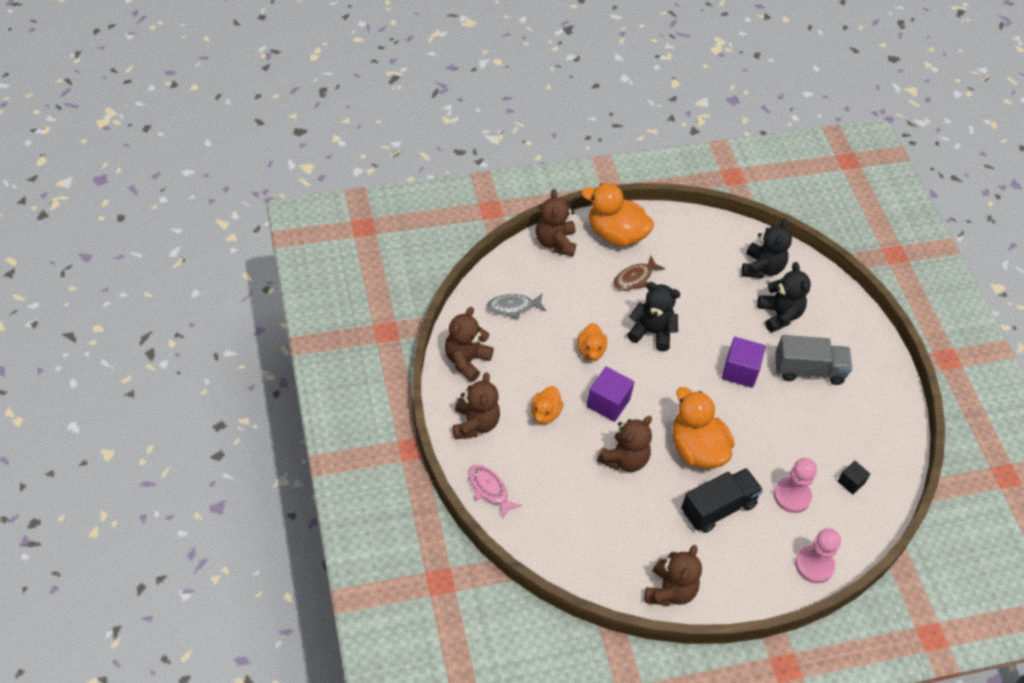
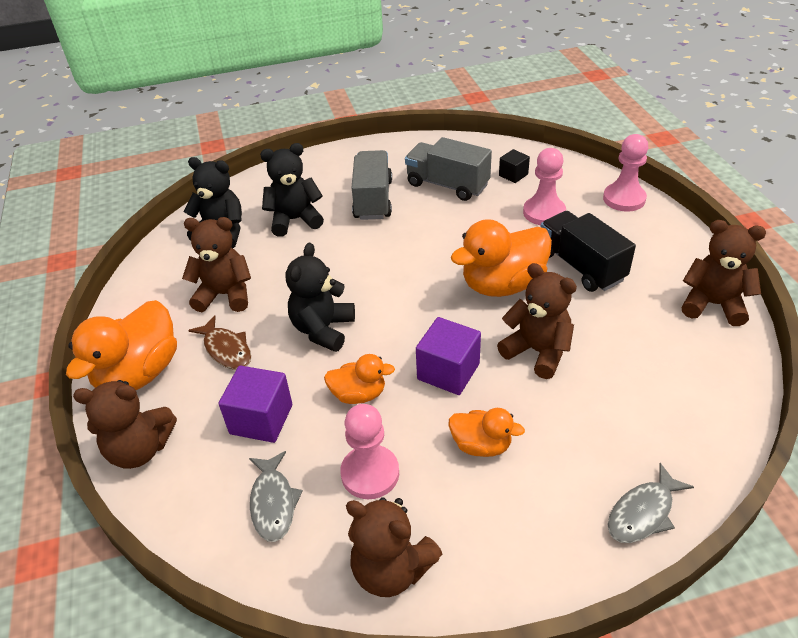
camera: 85 degrees left, 10 degrees down
(475, 424) = (522, 544): brown teddy bear -> brown teddy bear (225, 295)
(489, 489) = (643, 512): pink fish -> grey fish
(529, 354) = (370, 473): none -> pink pawn
(740, 371) = (380, 250): purple cube -> purple cube (261, 419)
(833, 428) = (447, 185): none -> grey truck

